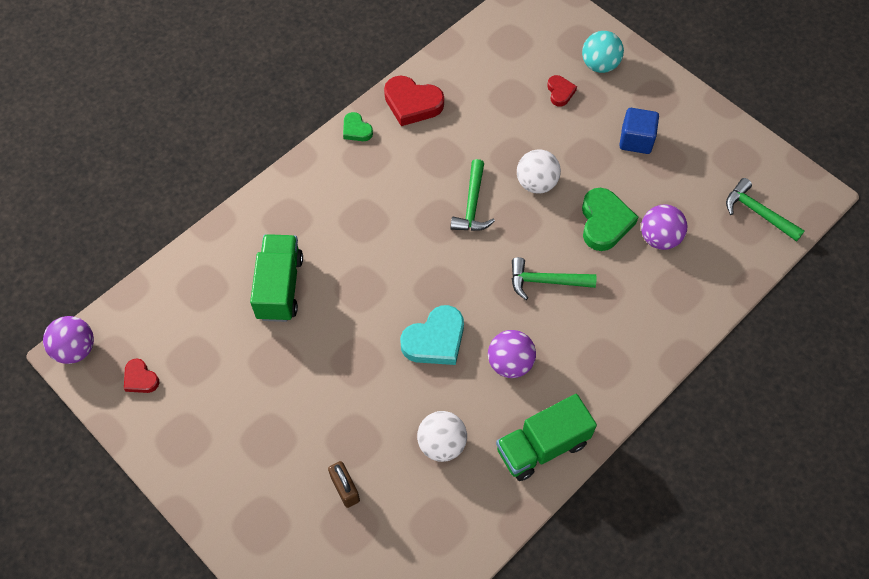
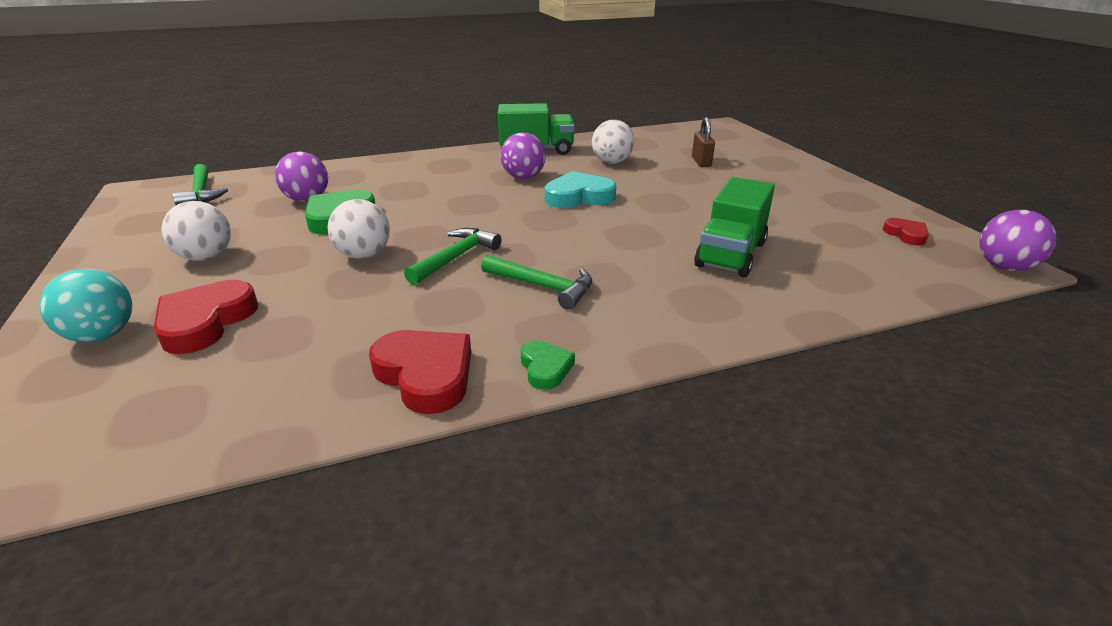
camera: 155 degrees left, 30 degrees down
(546, 281) = (443, 201): green hammer -> green hammer (543, 286)
(560, 92) = (205, 322): red heart -> red heart, size x1.80
(636, 140) = (206, 257): blue cube -> white ball

